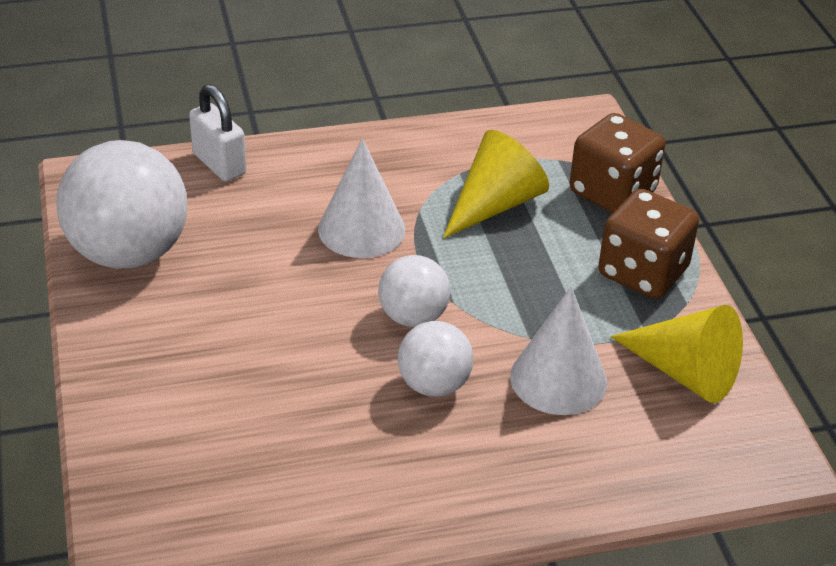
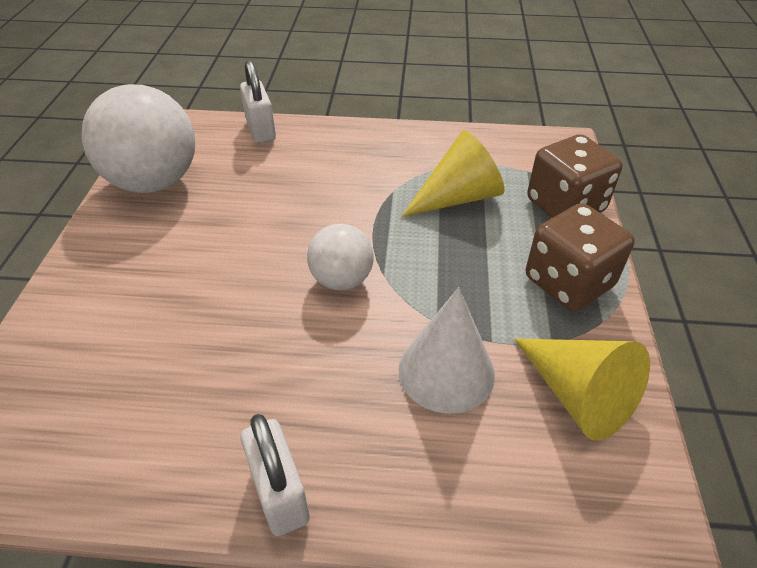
camera: 20 degrees right, 5 degrees up
(361, 229) = (338, 197): white cone -> none
(434, 385) = (327, 348): white ball -> none
(456, 510) = (280, 493): none -> white padlock

